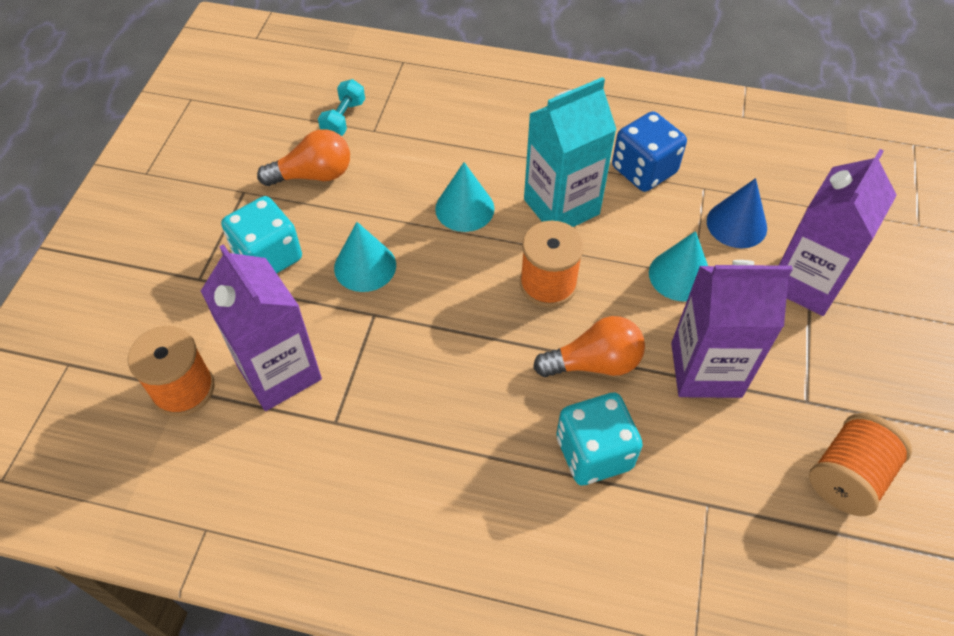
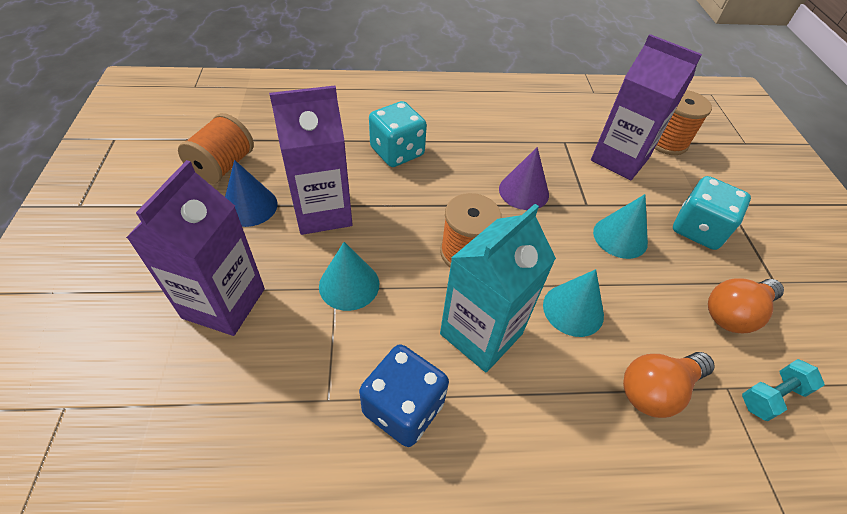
camera: 160 degrees right, 5 degrees down
(344, 119) = (771, 396): turquoise dumbbell -> turquoise dumbbell turned 60 degrees clockwise
(443, 348) = (523, 191): none -> purple cone
(594, 363) = (410, 201): orange light bulb -> orange light bulb (656, 390)
(736, 224) = (290, 356): blue cone -> blue cone (250, 206)

